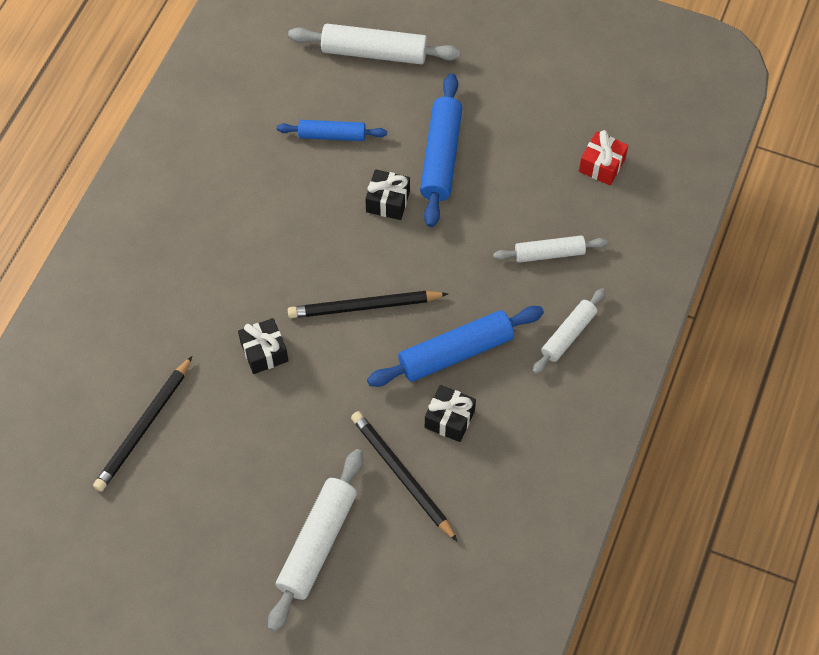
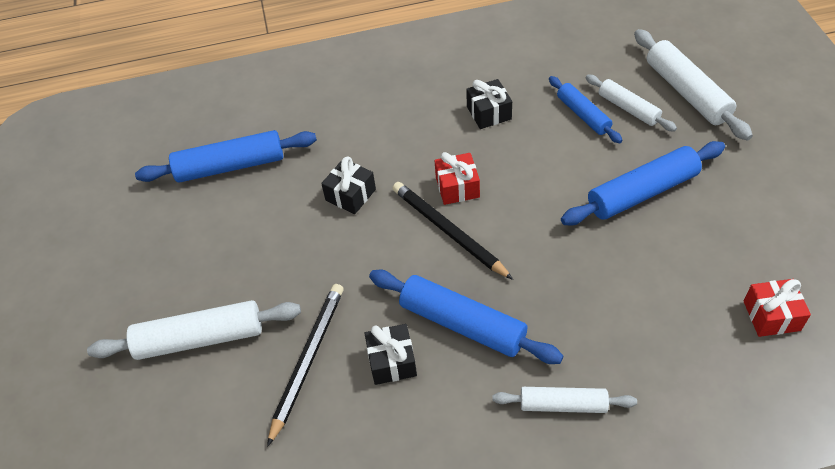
camera: 60 degrees right, 10 degrees down
(144, 426) = (230, 166): black pencil -> blue rolling pin
(326, 271) = (457, 187): none -> red gift
(388, 201) = (561, 185): black gift -> black gift (489, 113)
(549, 253) = (633, 333): white rolling pin -> white rolling pin (628, 108)

